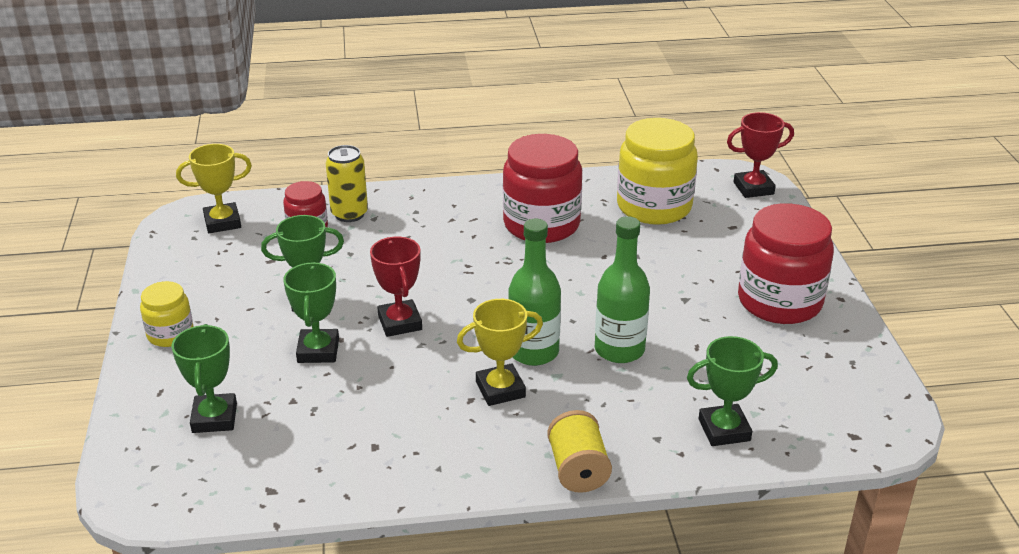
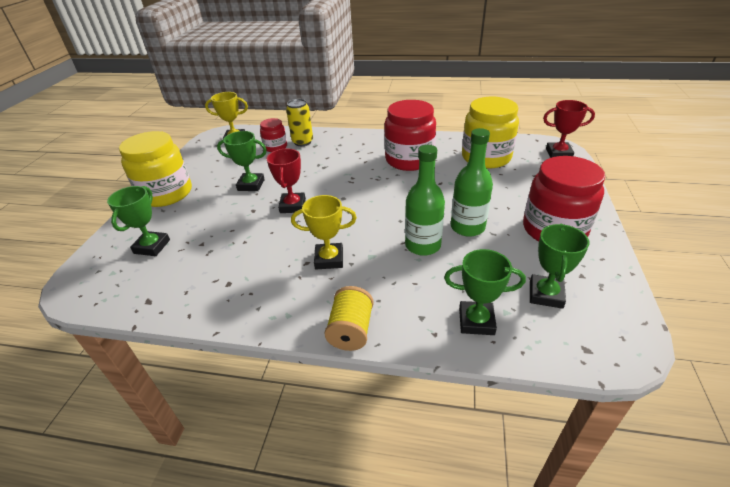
camera: 20 degrees right, 5 degrees up
(170, 334) = (166, 194): yellow jar -> yellow jar, size x1.89
(318, 351) = (236, 215): green trophy -> green trophy (545, 294)
(533, 352) = (364, 237): green bottle -> green bottle (467, 227)

